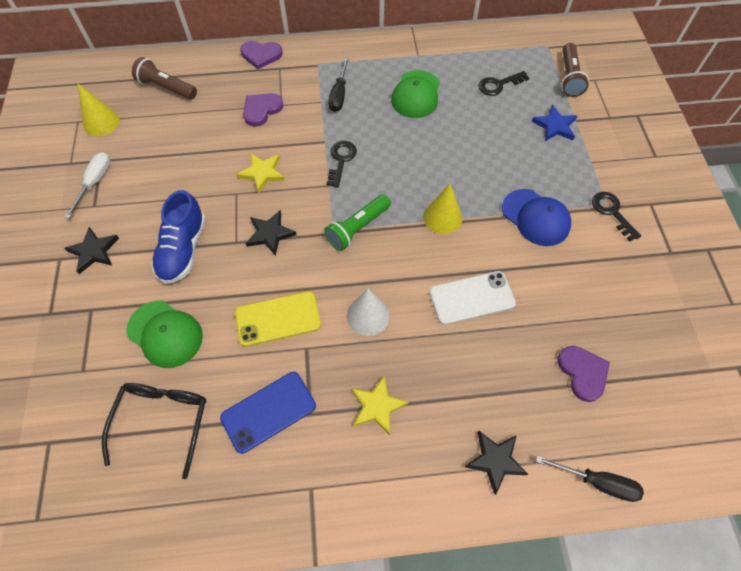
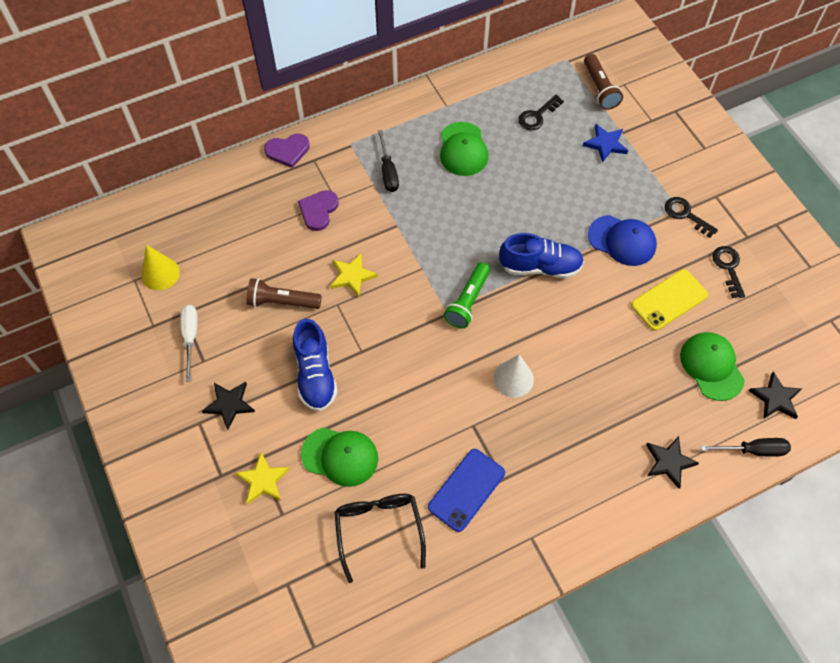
camera: 20 degrees left, 0 degrees up
(166, 88) = (208, 216): brown flashlight -> brown flashlight (282, 302)
(270, 234) = (389, 333): black star -> black star (775, 398)
(278, 319) = (435, 408): yellow phone -> yellow phone (669, 300)
(341, 160) = (422, 240): black key -> black key (728, 268)
(377, 406) = (555, 452): yellow star -> yellow star (263, 480)
(442, 217) = (540, 266): yellow cone -> blue shoe
(471, 297) = (596, 333): white phone -> none
(583, 373) = (711, 366): purple heart -> green cap

